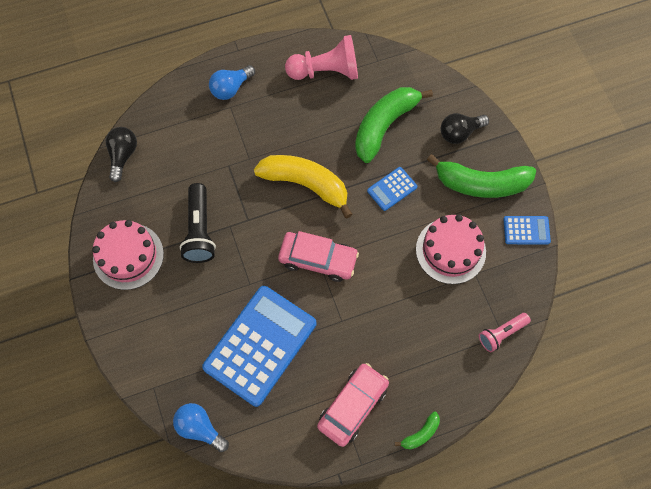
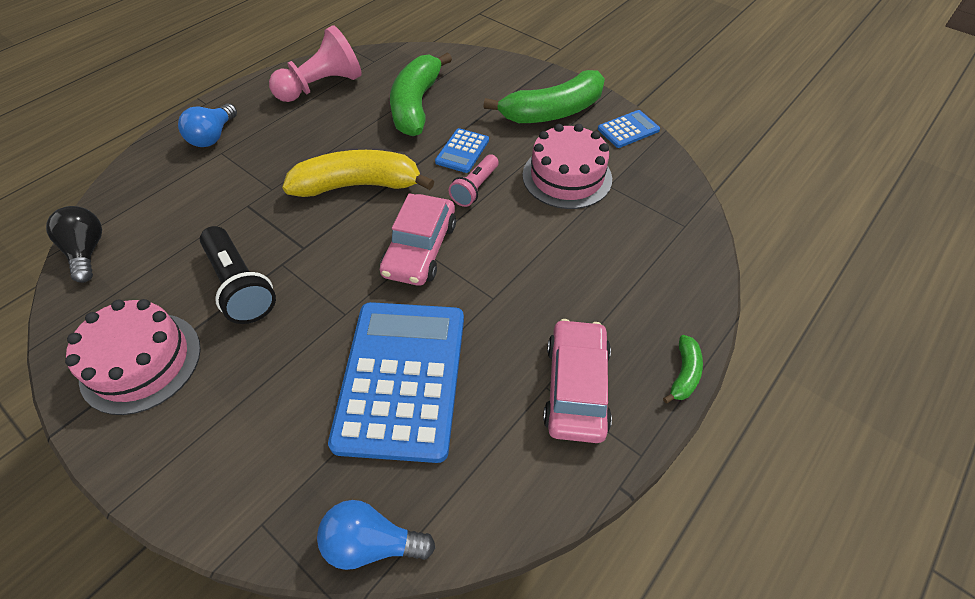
camera: 30 degrees left, 15 degrees down
(318, 259) = (420, 249): pink car -> pink car turned 120 degrees clockwise
(460, 133) = (499, 83): black light bulb -> none
(501, 334) = (683, 225): pink flashlight -> pink flashlight (475, 188)

